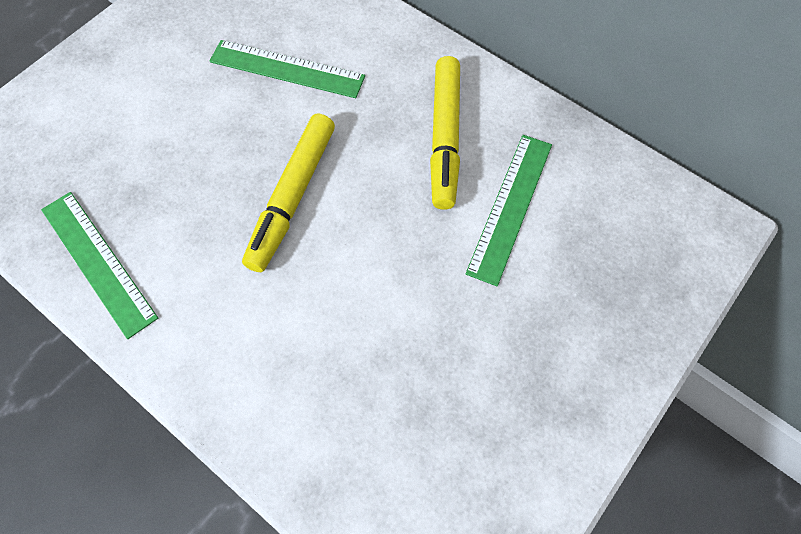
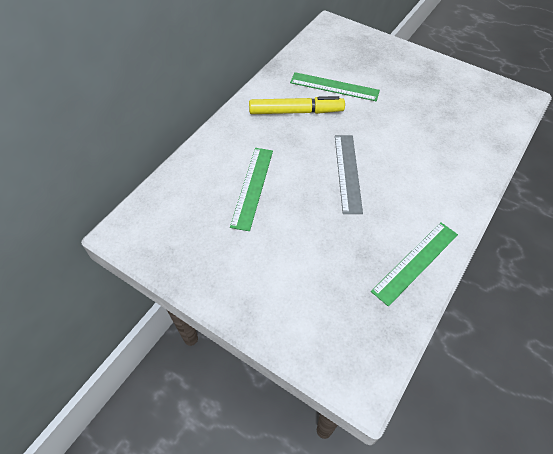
camera: 95 degrees left, 10 degrees down
(292, 197) = (347, 173): yellow marker -> grey ruler

